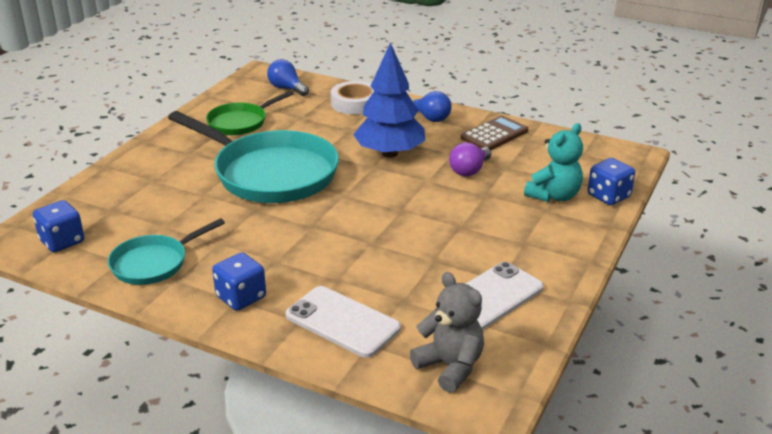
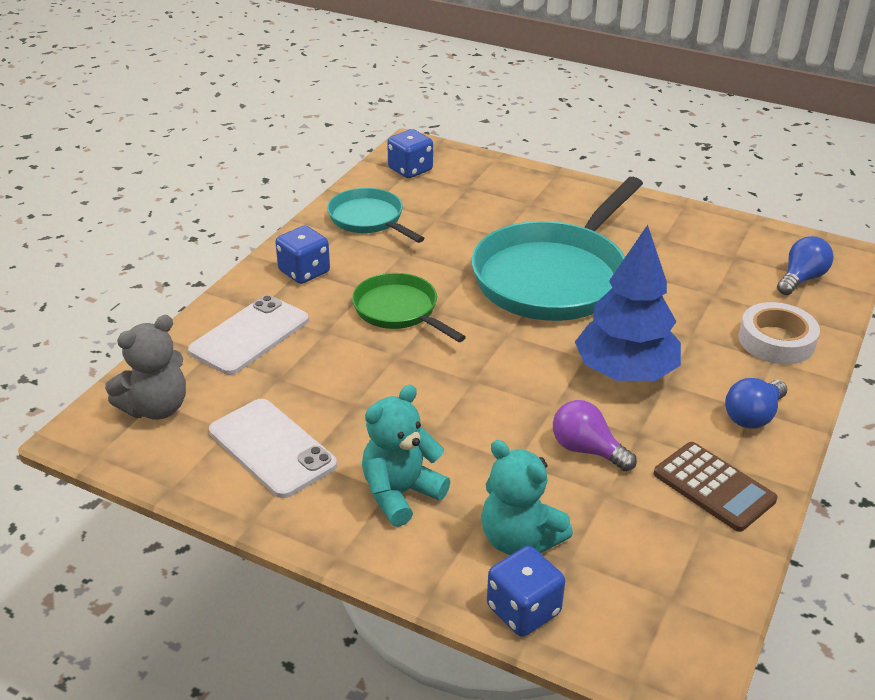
camera: 90 degrees right, 5 degrees up
(240, 122) = (683, 248): green pan -> green pan (399, 311)
(526, 238) = (400, 494): none -> turquoise teddy bear

